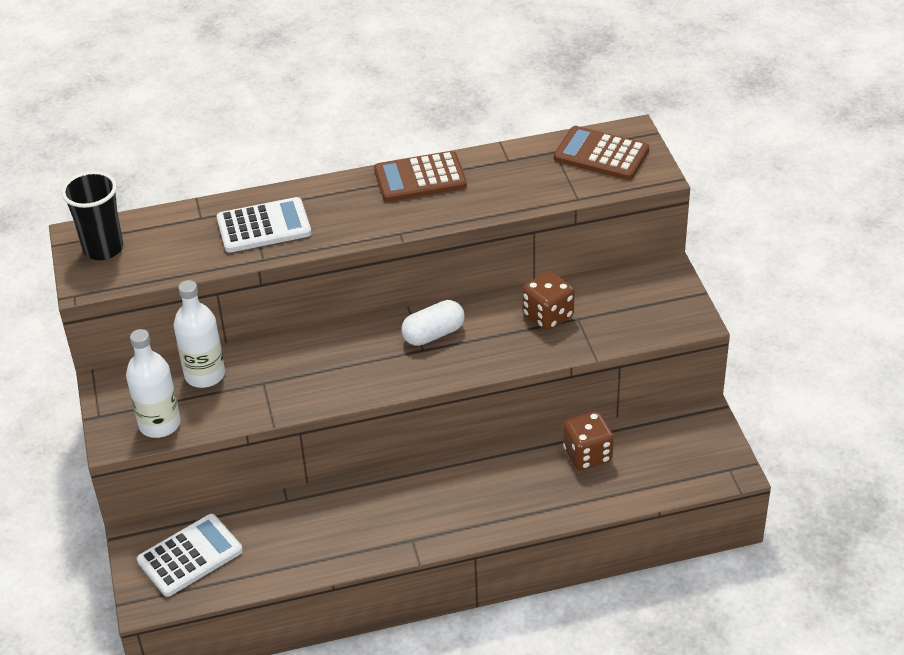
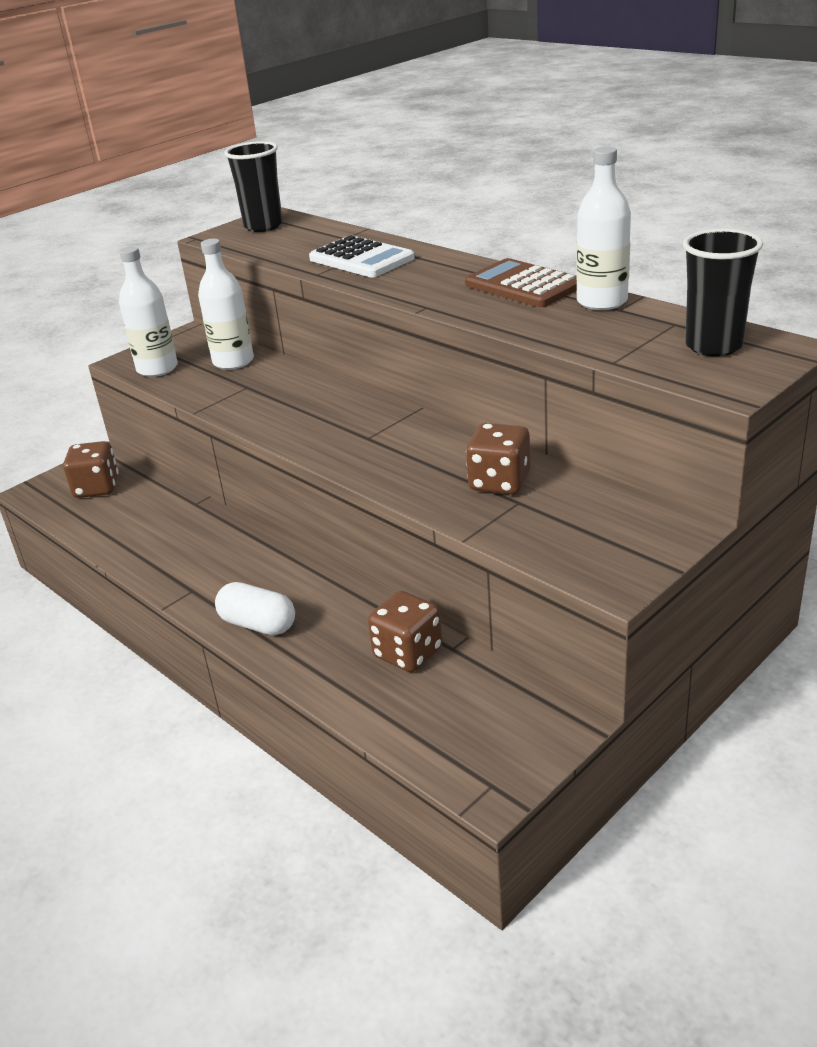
camera: 60 degrees right, 10 degrees down
(190, 556) = (97, 488): white calculator -> brown dice
(433, 334) = (396, 434): white capsule -> white capsule (258, 624)
(489, 161) = (602, 301): none -> white bottle
(601, 154) = (713, 346): brown calculator -> black cup

